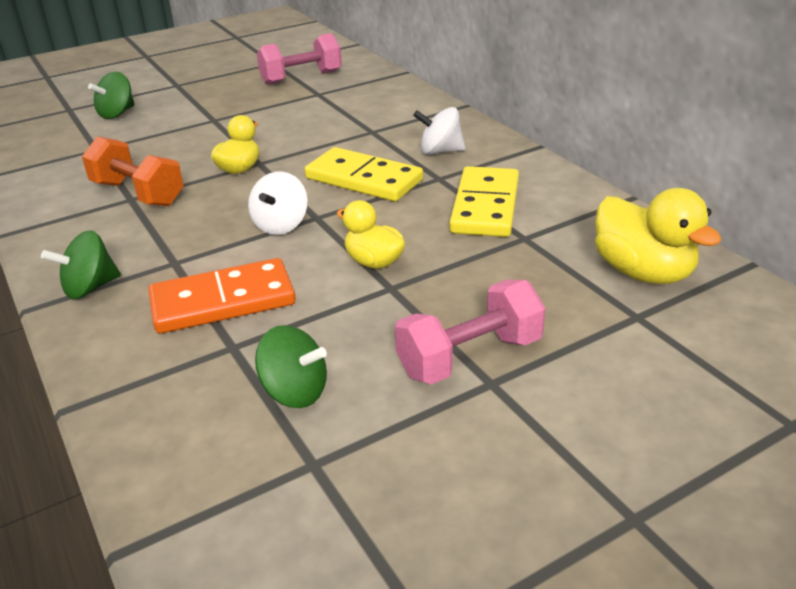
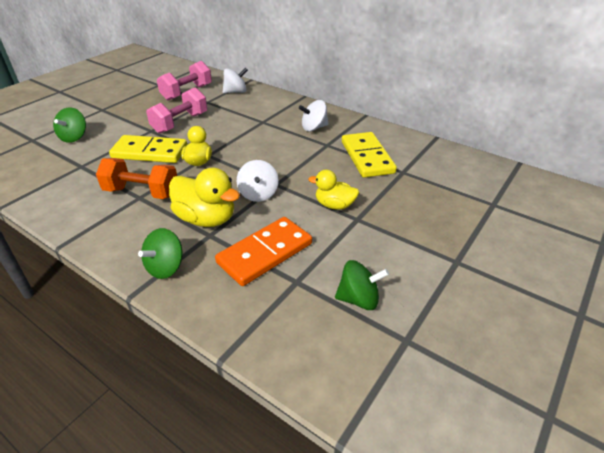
camera: 25 degrees left, 5 degrees up
(364, 179) = (284, 154): yellow domino -> yellow domino (150, 152)
(369, 86) = (236, 92): none -> white spinning top
(469, 357) = (434, 250): pink dumbbell -> pink dumbbell (180, 123)
(643, 272) = (476, 179): yellow duck -> yellow duck (206, 219)

